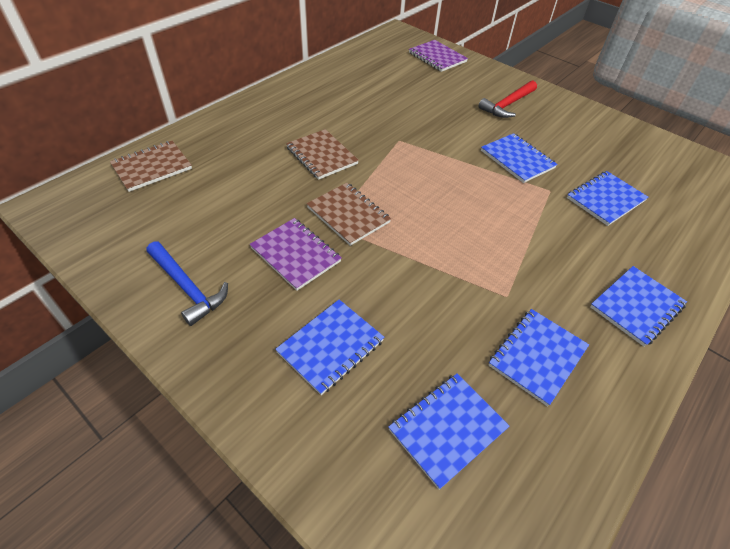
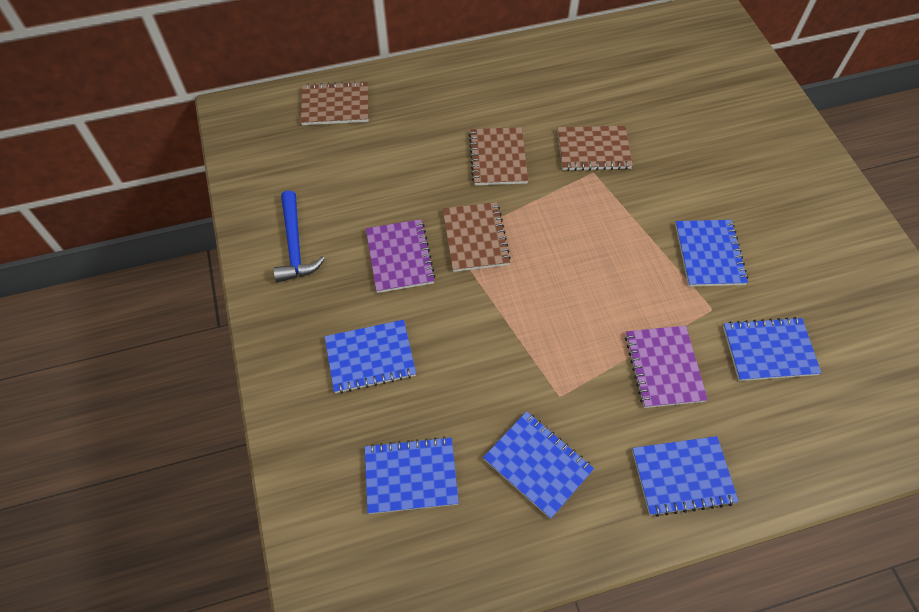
camera: 35 degrees right, 10 degrees up
(387, 127) = (593, 150): none -> brown notebook
(437, 57) = (734, 71): purple notebook -> purple notebook (664, 367)
(507, 105) = (765, 177): red hammer -> none
(537, 356) = (537, 464): blue notebook -> blue notebook turned 60 degrees clockwise

